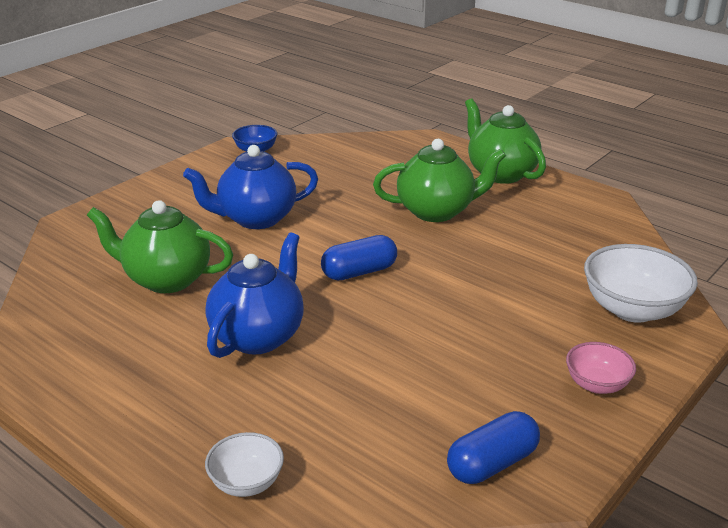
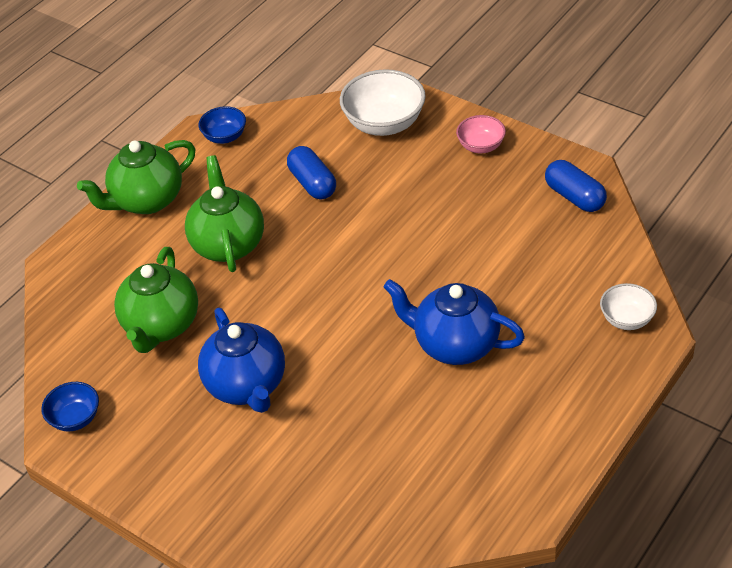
camera: 90 degrees left, 15 degrees up
(166, 279) = (372, 434): green teapot -> green teapot (161, 326)
(359, 272) = (345, 289): blue capsule -> blue capsule (313, 183)
(596, 210) = (225, 137): none -> blue bowl

